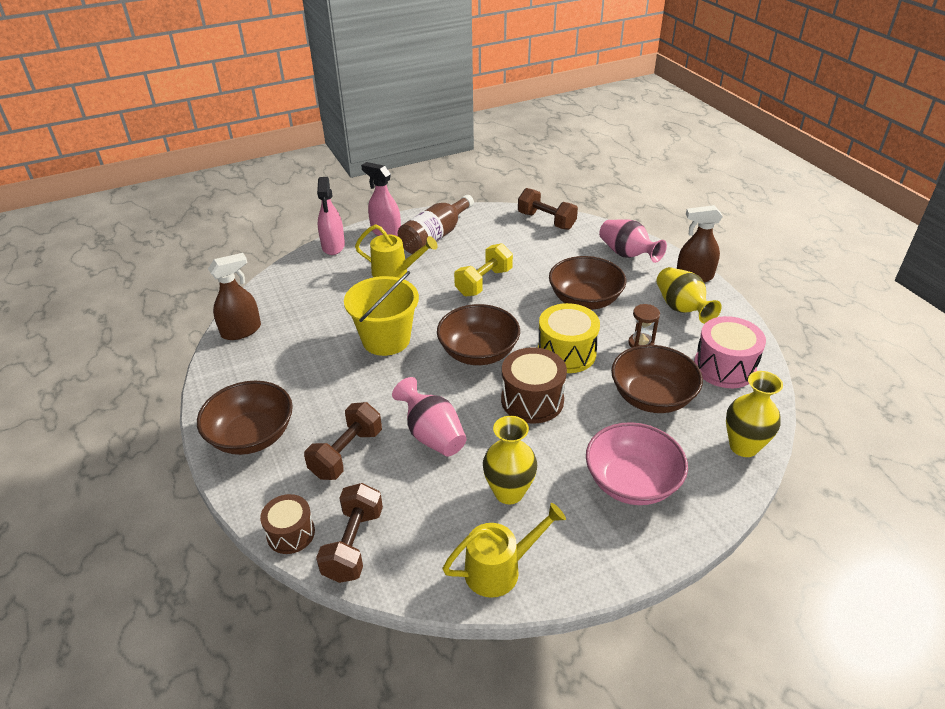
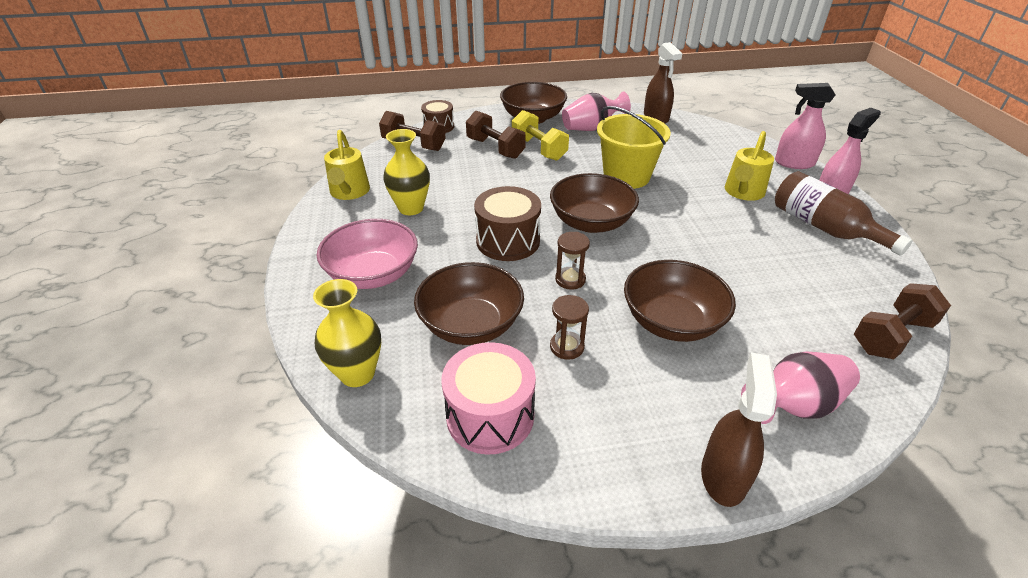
camera: 105 degrees right, 0 degrees up
(432, 435) = (493, 184): pink vase -> pink vase (591, 128)
(484, 282) = (719, 247): yellow dumbbell -> yellow dumbbell (539, 149)
(566, 353) = (570, 280): yellow drum -> brown hourglass
(681, 308) = (634, 421): yellow vase -> none

